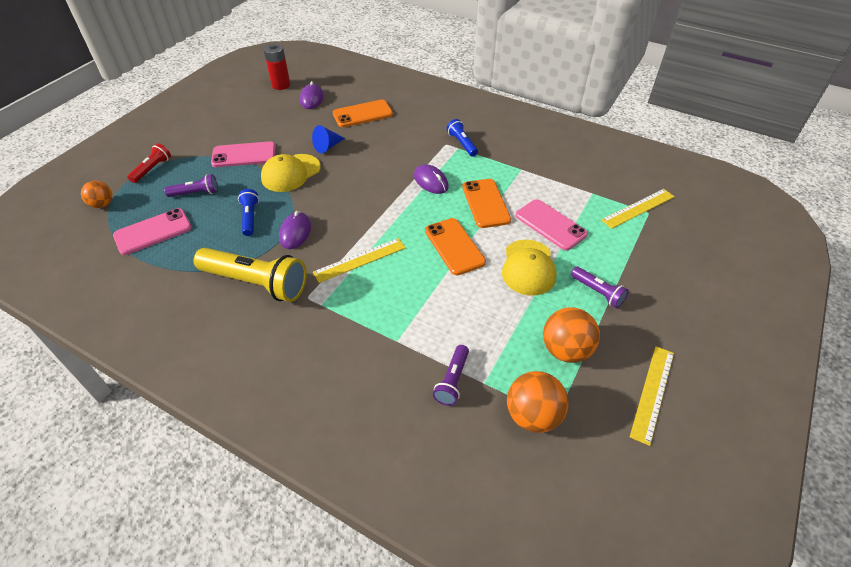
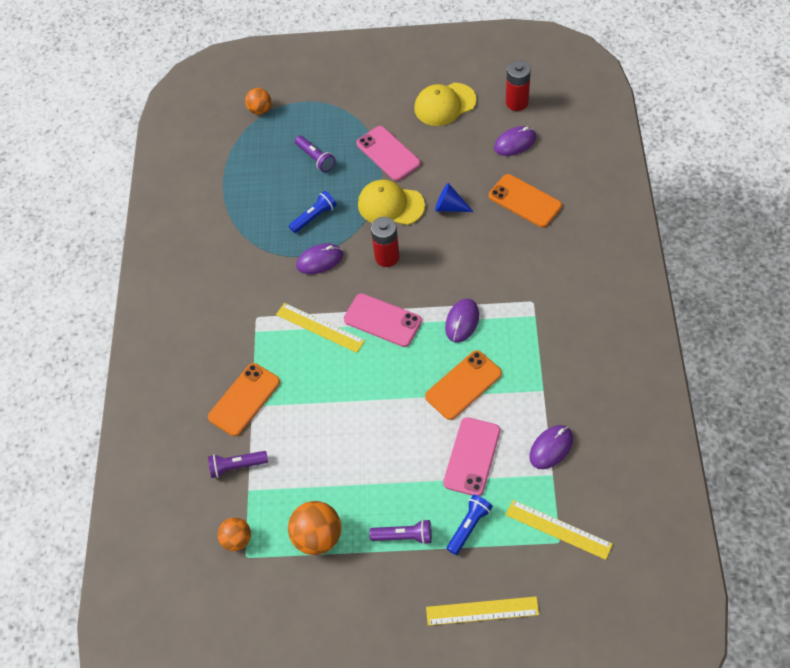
camera: 65 degrees right, 10 degrees up
(152, 169) = (322, 106): red flashlight -> none
(153, 232) = (254, 166): pink phone -> pink phone (382, 320)
(256, 283) = (248, 273): yellow flashlight -> none
(335, 194) = (387, 257): none -> red battery
(454, 246) = (385, 390): orange phone -> orange phone (244, 399)
(462, 144) = (544, 315): blue flashlight -> blue flashlight (469, 526)
(528, 267) = (398, 464): yellow cap -> yellow cap (444, 104)
(532, 415) = (237, 539): orange ball -> orange ball, size x0.63
(570, 184) = (551, 448): none -> purple mouse
(597, 292) = (404, 536): purple flashlight -> purple flashlight turned 105 degrees counterclockwise
(652, 393) = (311, 623): yellow ruler -> yellow ruler (482, 611)

